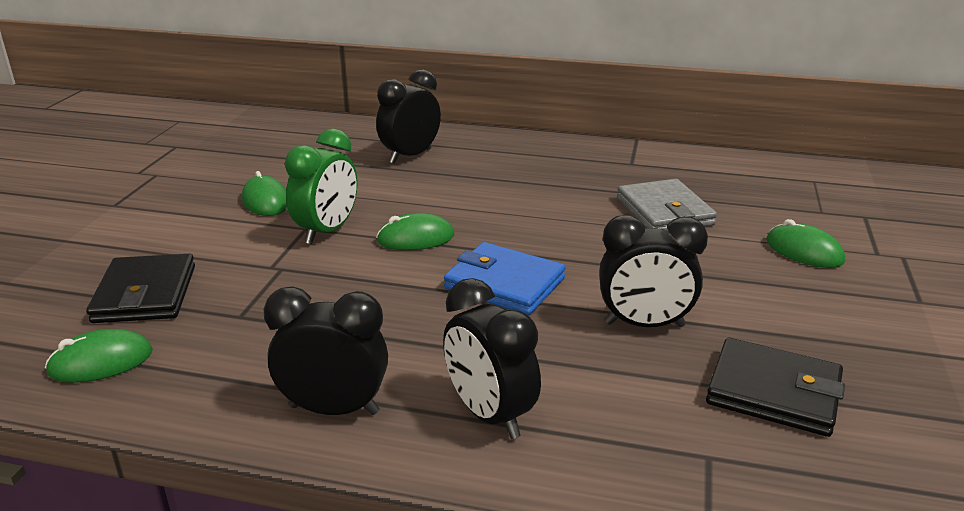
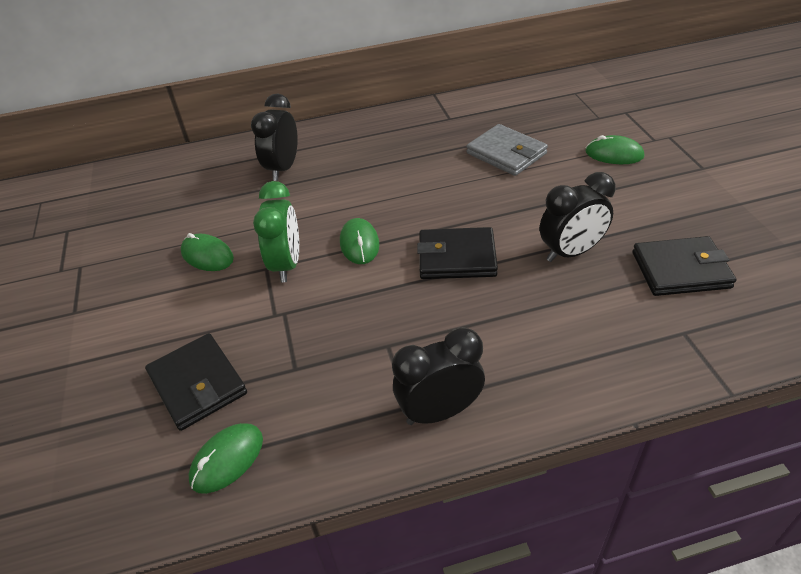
camera: 25 degrees left, 15 degrees up
(415, 238) = (359, 244): green mouse -> green mouse turned 60 degrees counterclockwise
(489, 415) = (540, 365): black clock -> none
(505, 283) = (457, 257): blue wallet -> black wallet

